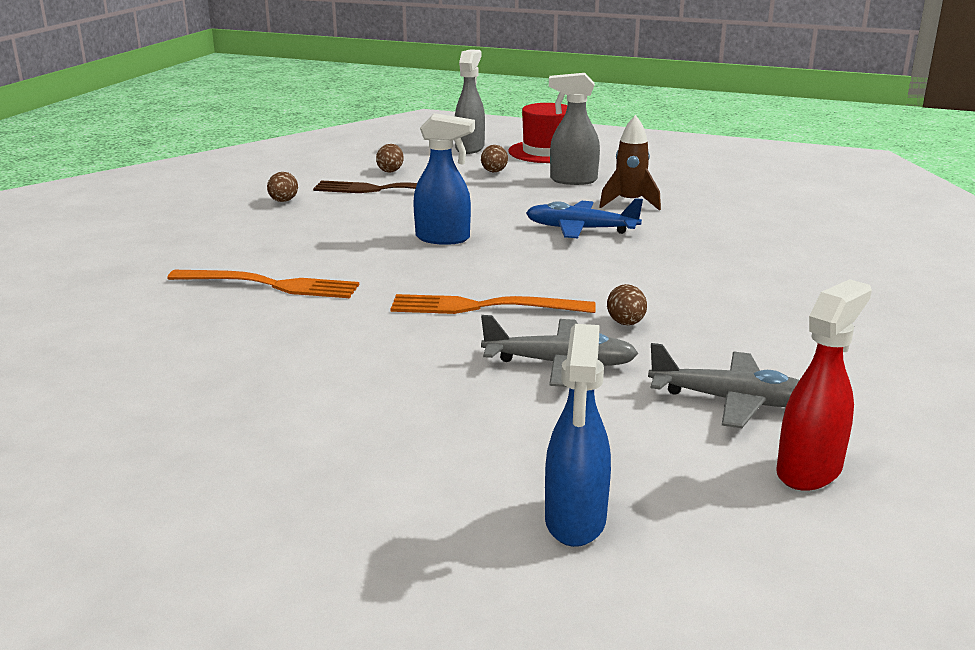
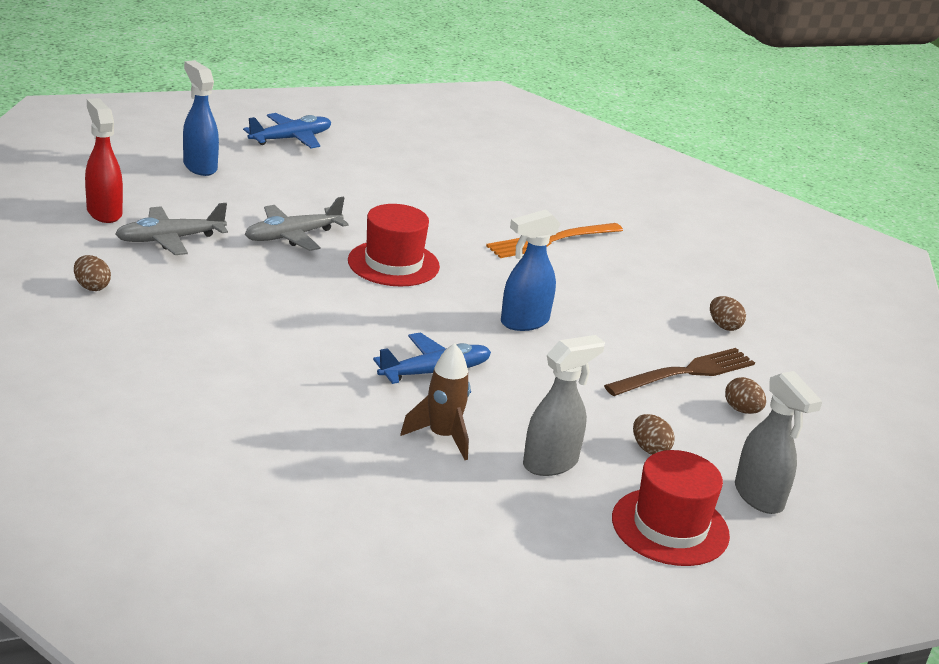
camera: 135 degrees right, 5 degrees up
(328, 541) = (291, 139): none -> blue plane
(483, 307) = (393, 263): orange fork -> red hat
(626, 323) = (285, 277): brown egg -> brown egg (92, 287)
(809, 471) = (104, 212): red spray bottle -> red spray bottle turned 150 degrees clockwise

